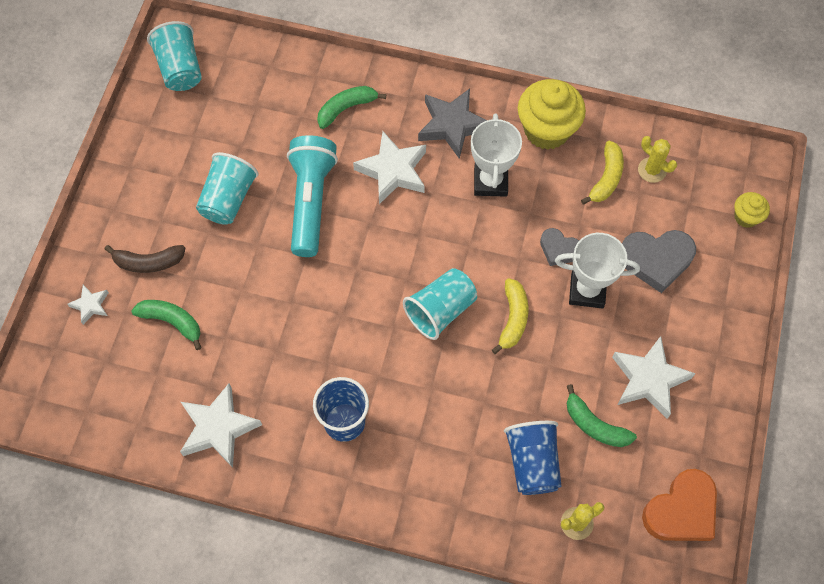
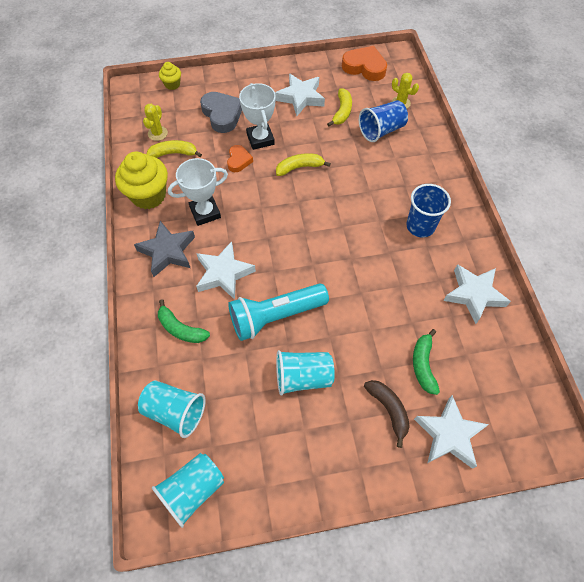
camera: 115 degrees left, 5 degrees down
(90, 305) = (449, 435): white star -> white star, size x1.94
(440, 310) = (316, 205): turquoise cup -> turquoise cup (175, 412)
(559, 249) = (239, 160): grey heart -> orange heart
(594, 425) = (342, 112): green banana -> yellow banana

